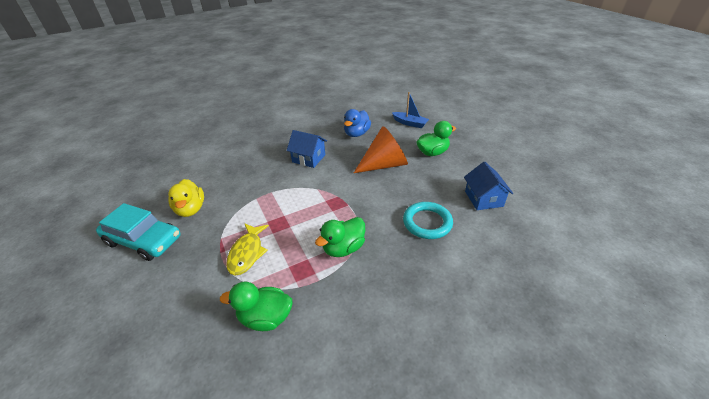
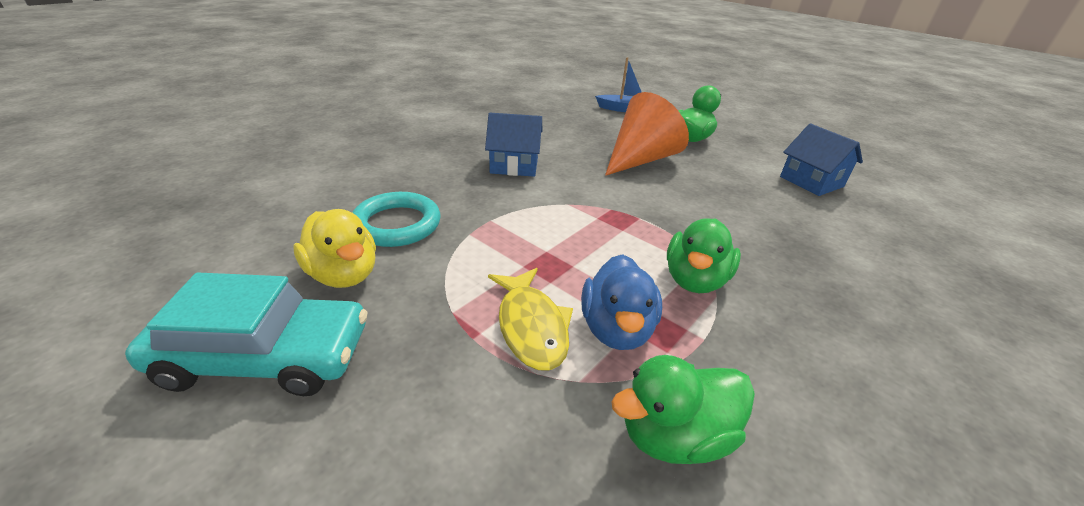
camera: 25 degrees left, 5 degrees down
(356, 134) = (561, 127): blue duck -> blue duck (616, 329)
(427, 222) = (775, 221): turquoise ring -> turquoise ring (397, 224)

